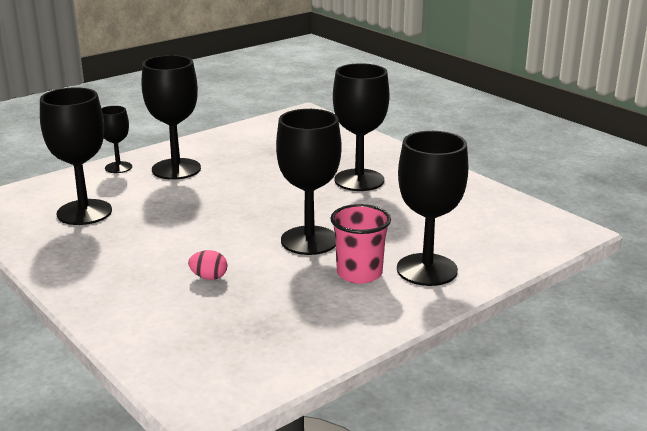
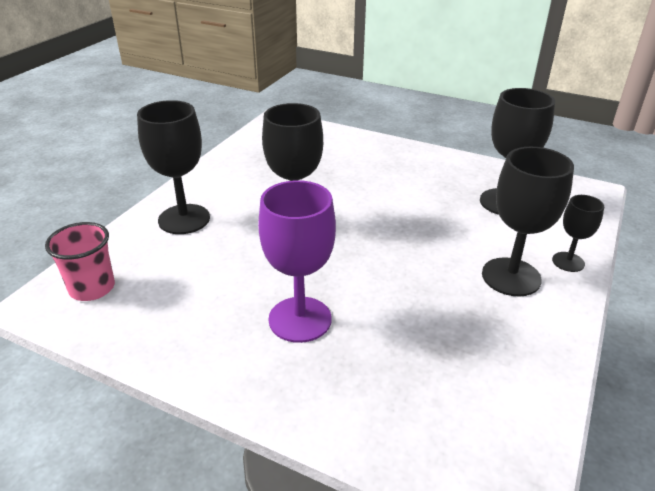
camera: 155 degrees right, 10 degrees up
(209, 277) = (341, 176): pink egg -> none
(359, 180) = (300, 319): black goblet -> purple goblet
(359, 273) = (236, 203): pink cup -> pink cup (92, 288)

